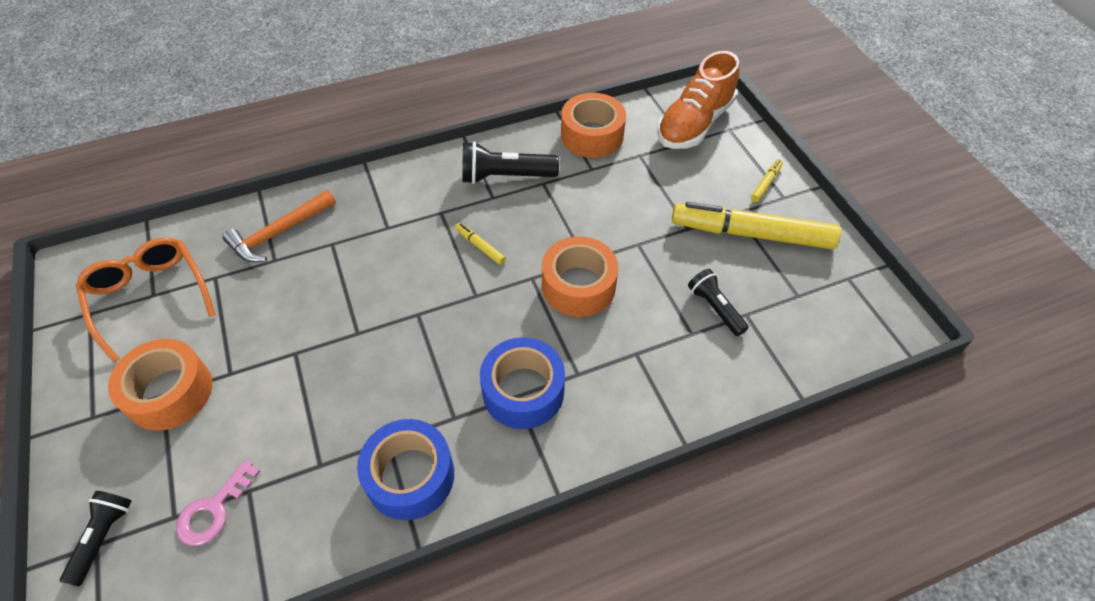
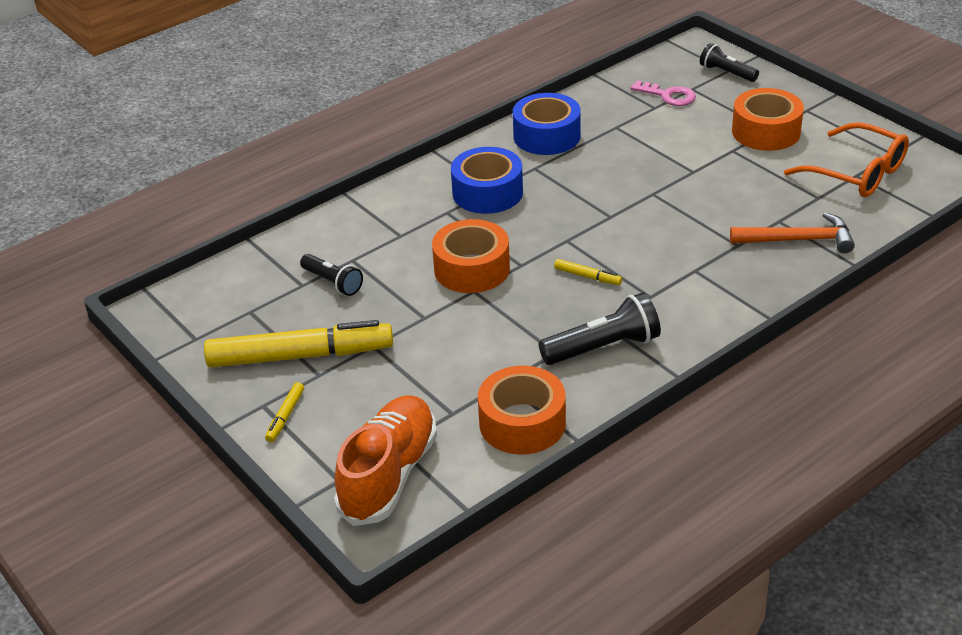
camera: 165 degrees right, 15 degrees down
(103, 537) = (726, 73): black flashlight -> black flashlight turned 135 degrees clockwise
(213, 510) = (669, 96): pink key -> pink key turned 105 degrees clockwise
(278, 233) = (798, 240): orange hammer -> orange hammer turned 60 degrees clockwise

